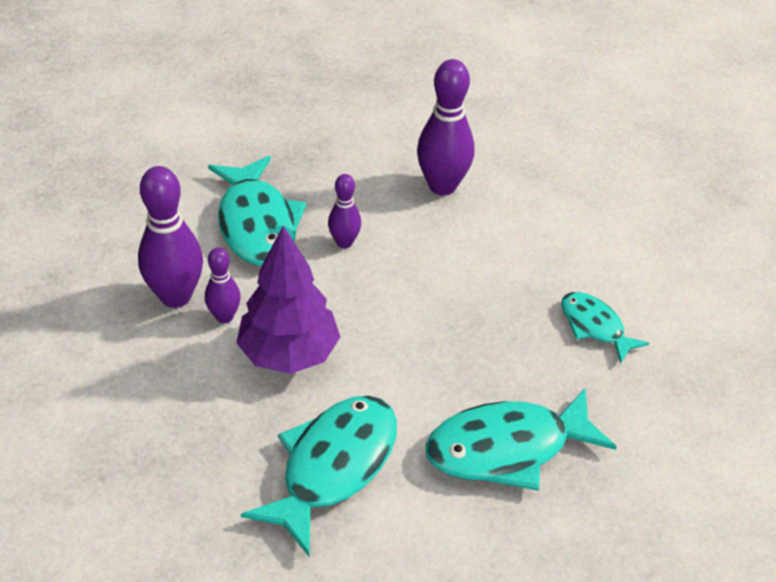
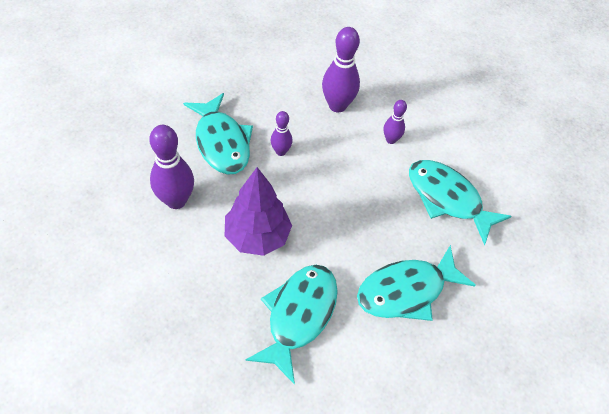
camera: 10 degrees left, 10 degrees up
(224, 317) = (211, 213): purple bowling pin -> purple bowling pin (391, 140)
(594, 326) = (447, 199): turquoise fish -> turquoise fish, size x1.76

